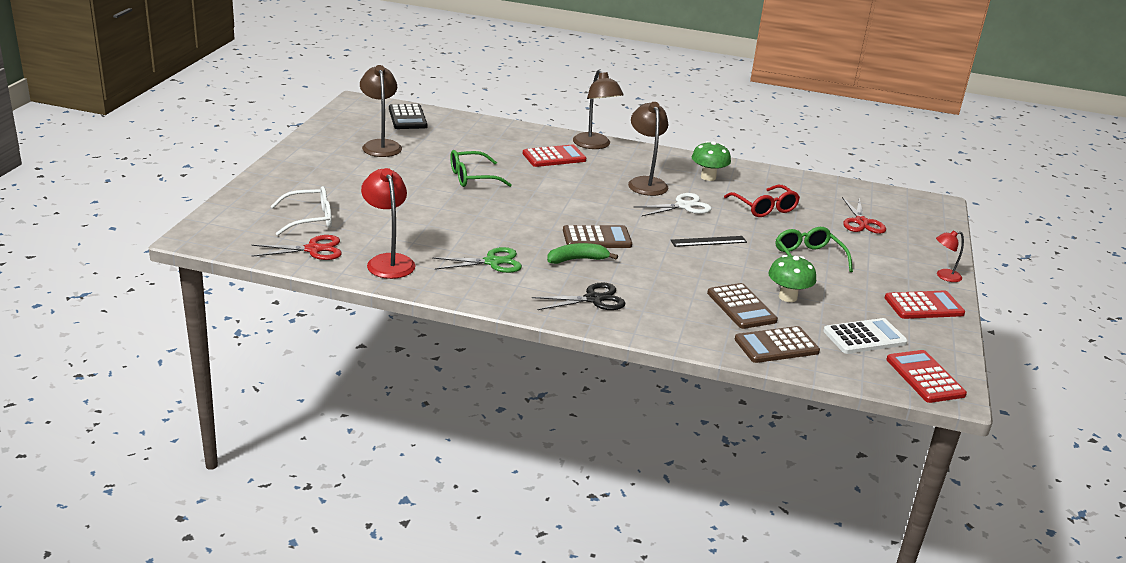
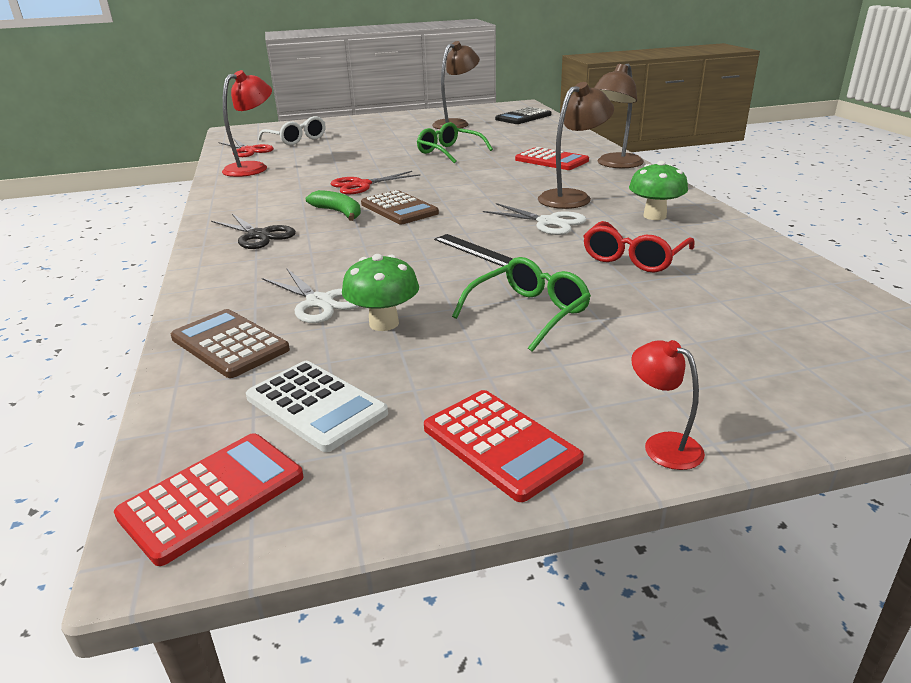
camera: 65 degrees right, 0 degrees up
(492, 262) = (292, 190): green scissors -> none
(741, 307) = (320, 302): brown calculator -> white scissors
(861, 222) = (732, 326): red scissors -> red scissors (361, 185)

